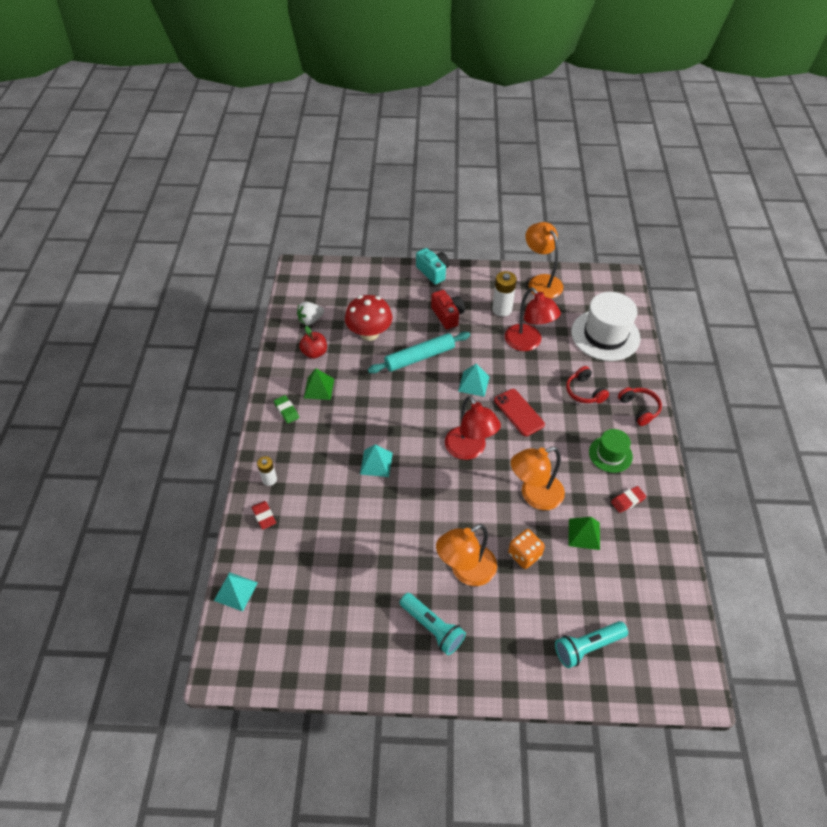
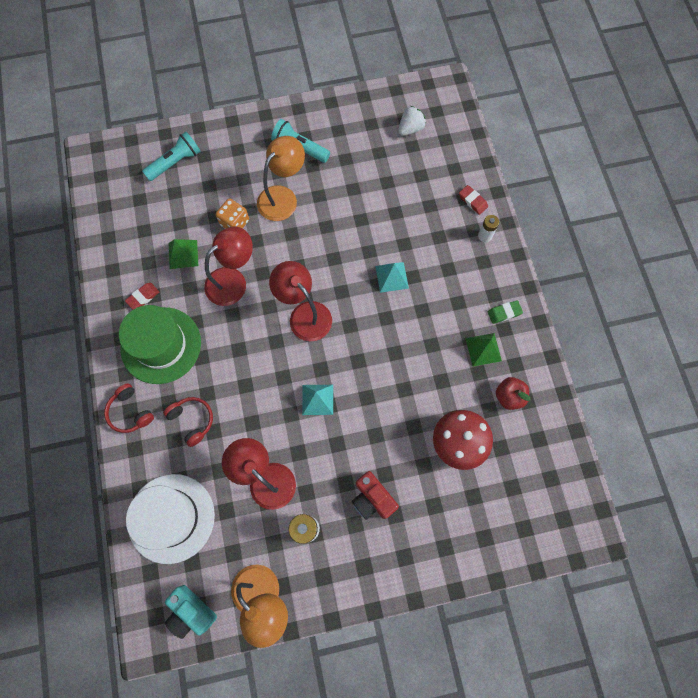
camera: 165 degrees right, 20 degrees up
(235, 591) = (465, 137): turquoise pyramid -> none
(286, 411) = (504, 313): green eraser -> green eraser turned 60 degrees counterclockwise
(310, 320) = (535, 445): white strawberry -> white strawberry (410, 129)
(419, 357) = (388, 421): turquoise rolling pin -> none
(433, 272) = (412, 577): turquoise camera -> turquoise camera (191, 611)
(519, 412) = (261, 373): red phone -> none
(534, 495) = (233, 280): orange lamp -> red lamp
(610, 454) = (161, 345): green hat -> green hat, size x1.78

